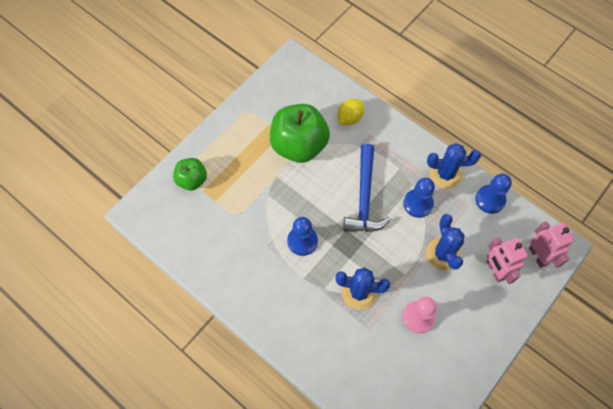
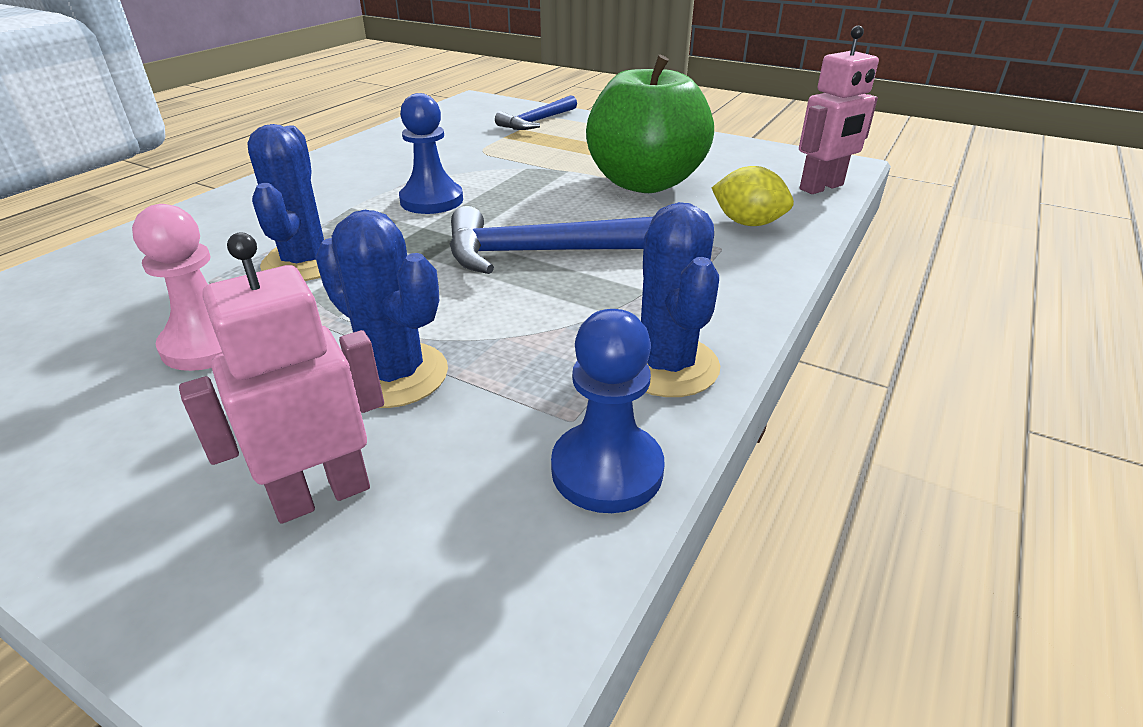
camera: 80 degrees right, 30 degrees down
(192, 180) = (537, 121): green apple -> blue hammer
(418, 204) = (550, 324): blue pawn -> none
(443, 254) = (394, 375): blue cactus -> blue cactus turned 60 degrees clockwise
(538, 256) = (369, 640): pink robot -> pink robot (822, 187)

